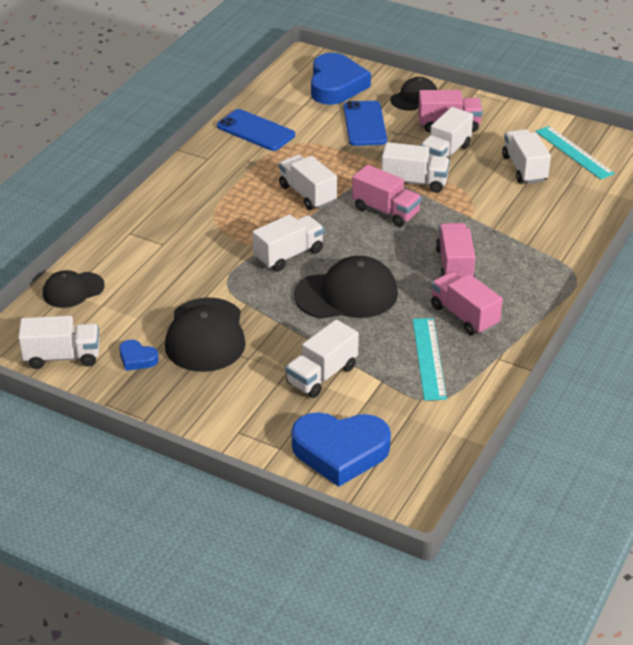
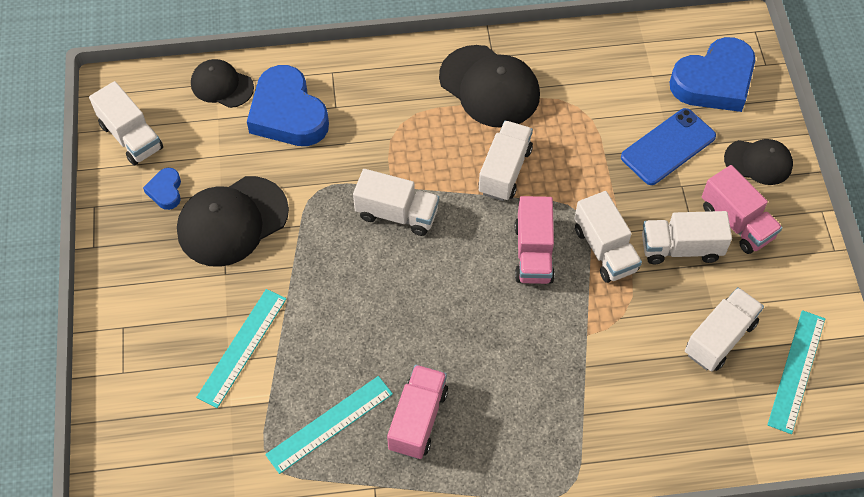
camera: 55 degrees right, 20 degrees up
(255, 131) = (571, 65): blue phone -> none
(322, 375) = (242, 347): white truck -> turquoise ruler
(340, 452) = (148, 424): blue heart -> blue heart (288, 114)
(346, 294) = (374, 297): black cap -> black cap (489, 87)
(454, 266) = (492, 366): pink truck -> none

